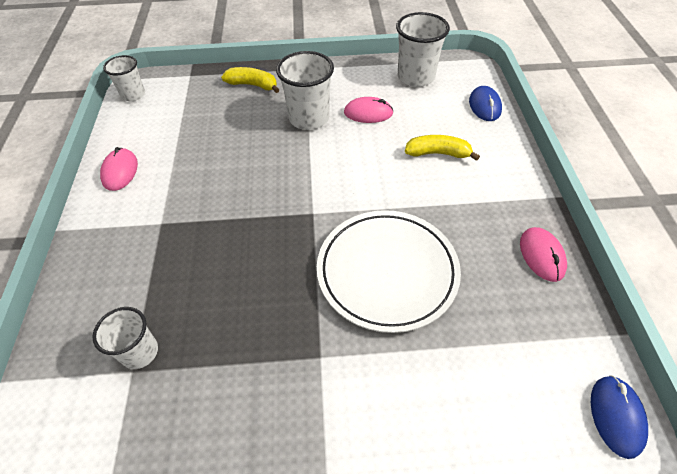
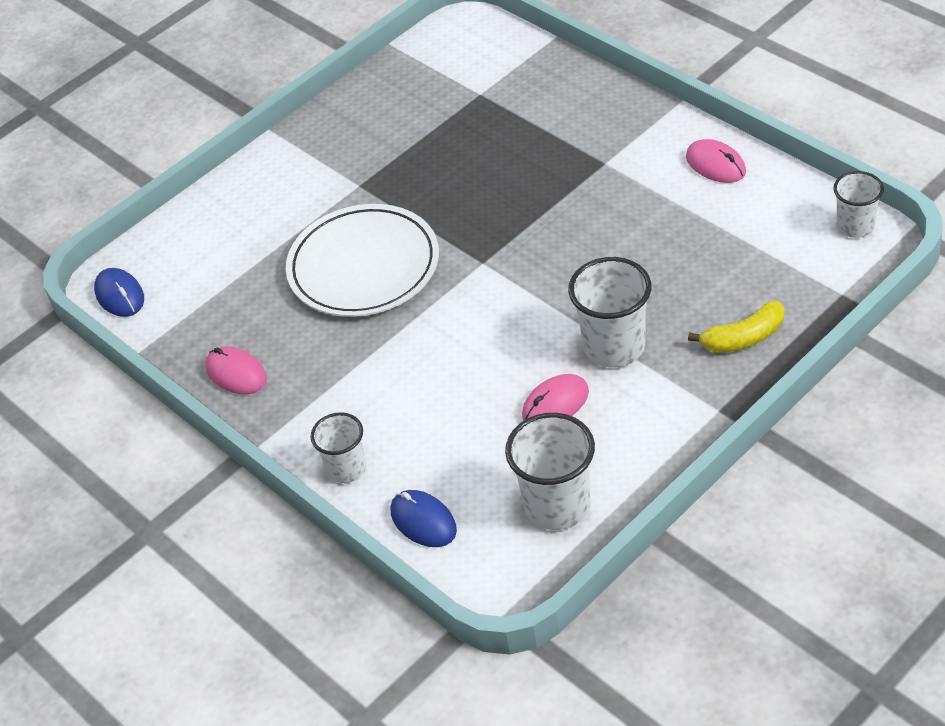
camera: 145 degrees right, 5 degrees down
(140, 352) = (489, 103): white cup -> white cup (346, 468)
(438, 153) = (421, 409): yellow banana -> none

